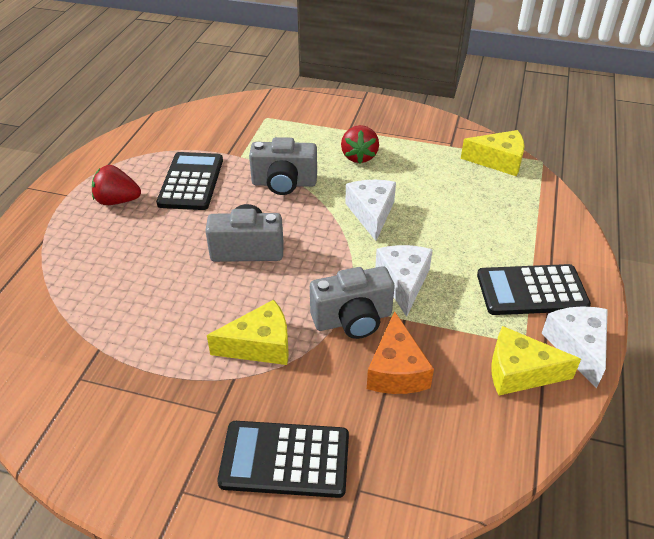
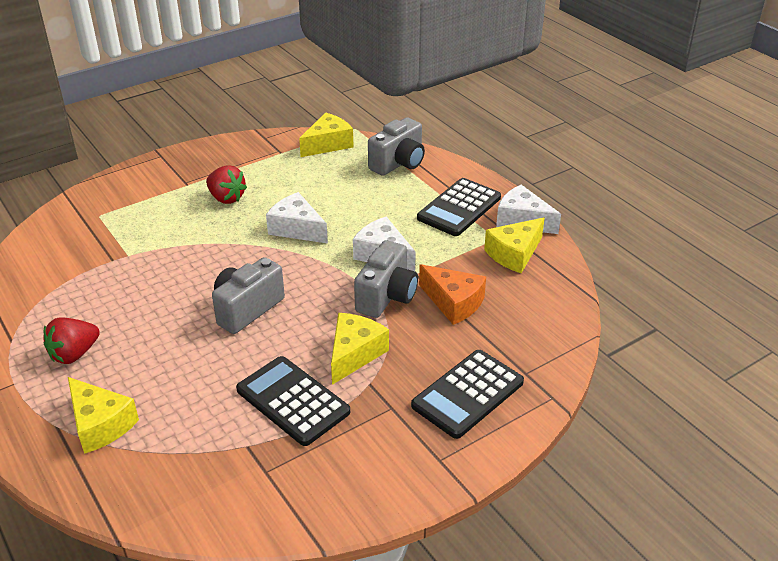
camera: 50 degrees left, 5 degrees down
(60, 258) = (100, 424): none -> yellow cheese
(191, 182) = (117, 298): black calculator -> black calculator (292, 401)
(284, 183) = (199, 251): grey camera -> grey camera (398, 163)

